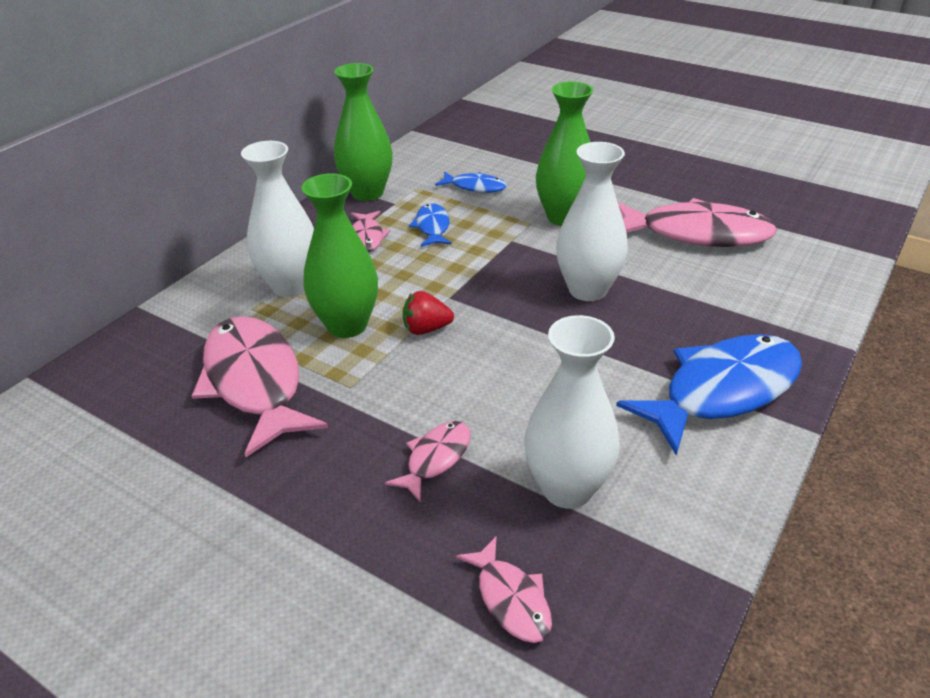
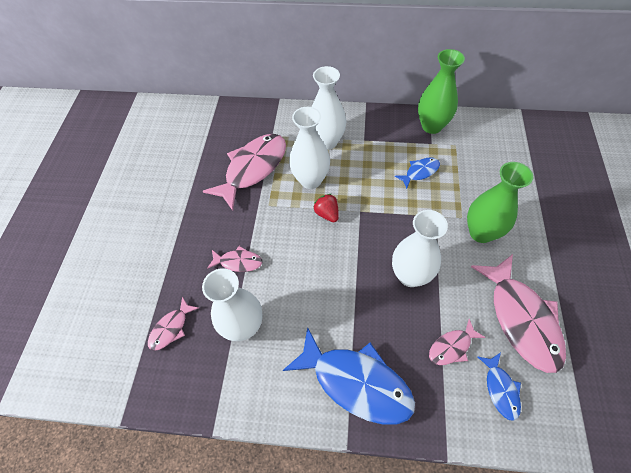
camera: 65 degrees right, 20 degrees up
(347, 325) = (310, 180): green vase -> white vase
(367, 237) = (388, 149): pink fish -> pink fish (452, 347)
(475, 187) = (479, 172): blue fish -> blue fish (500, 389)

